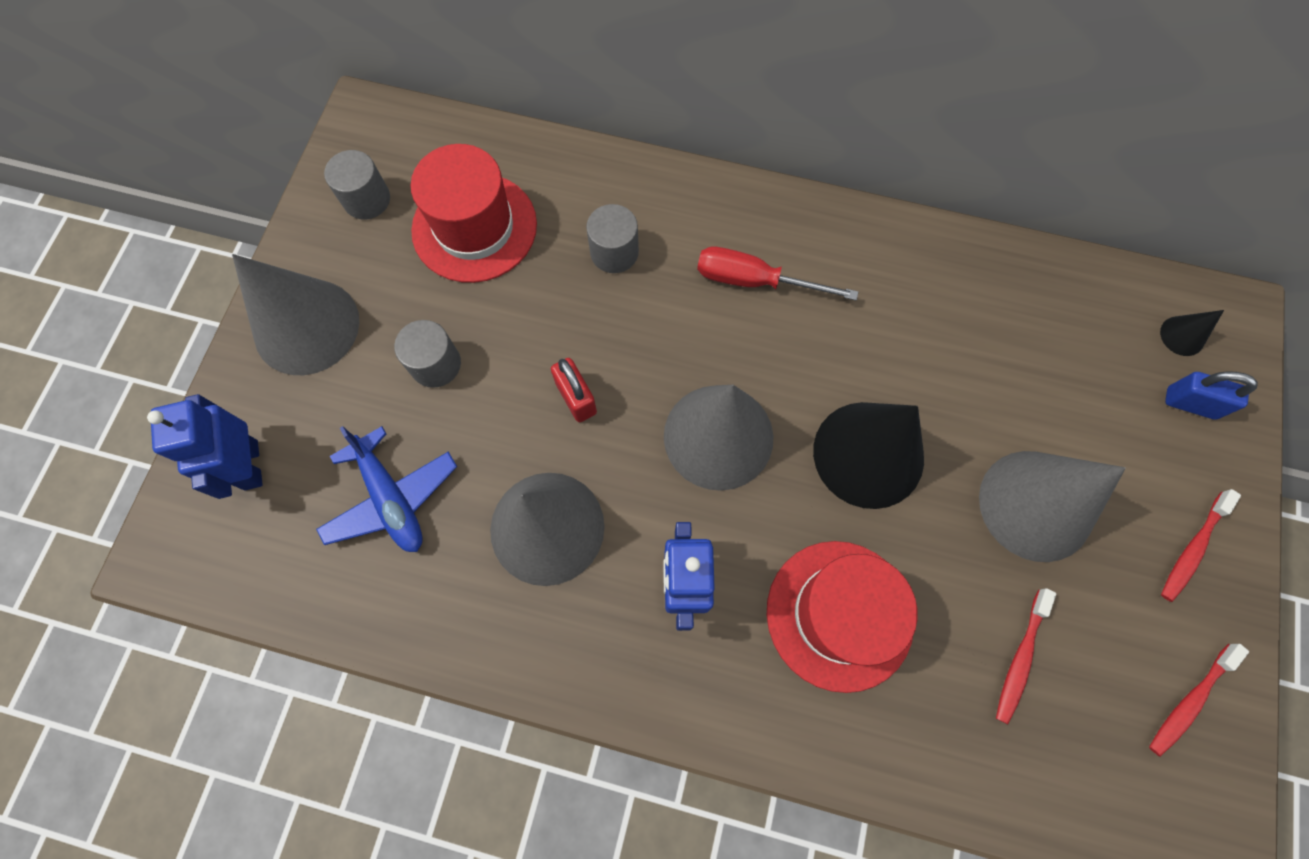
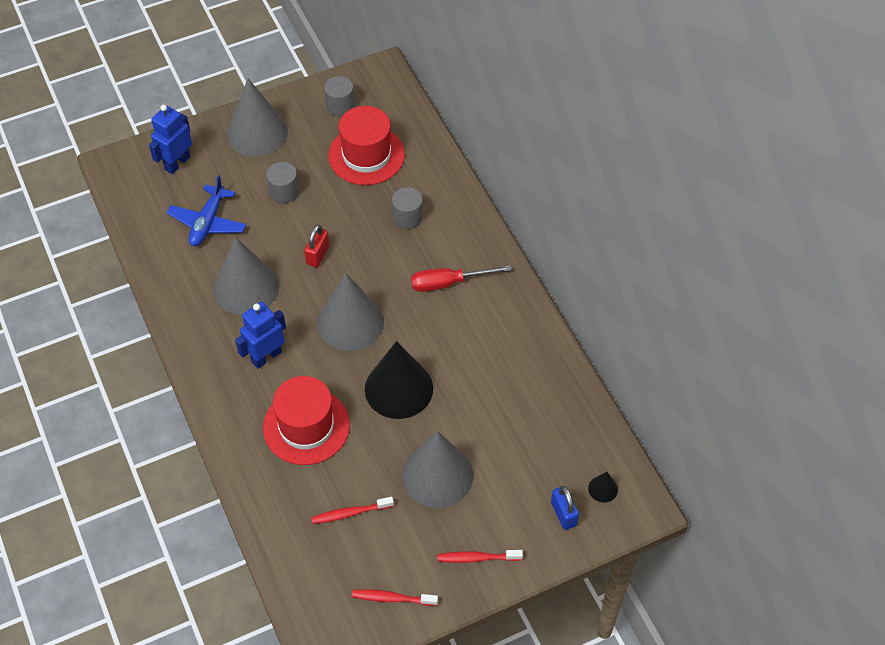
camera: 50 degrees right, 15 degrees down
(754, 281) = (448, 283): red screwdriver -> red screwdriver turned 75 degrees counterclockwise

